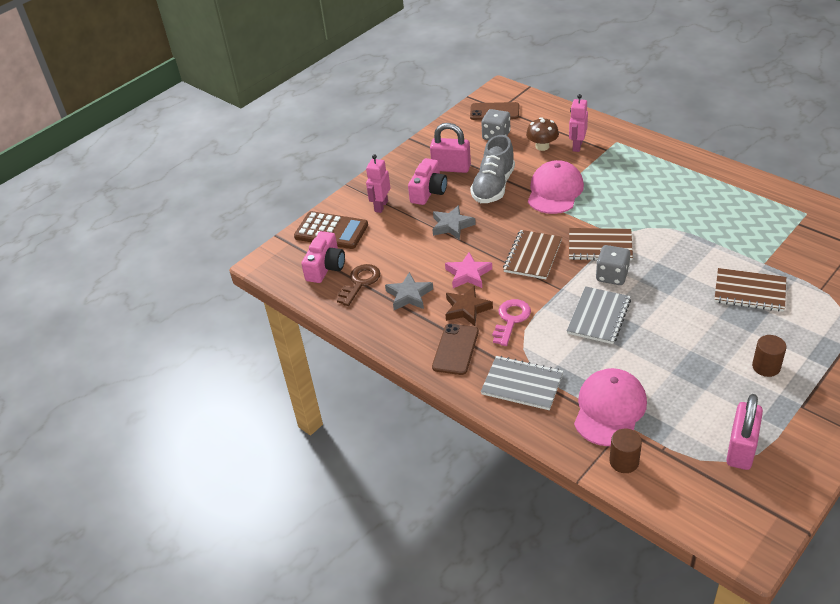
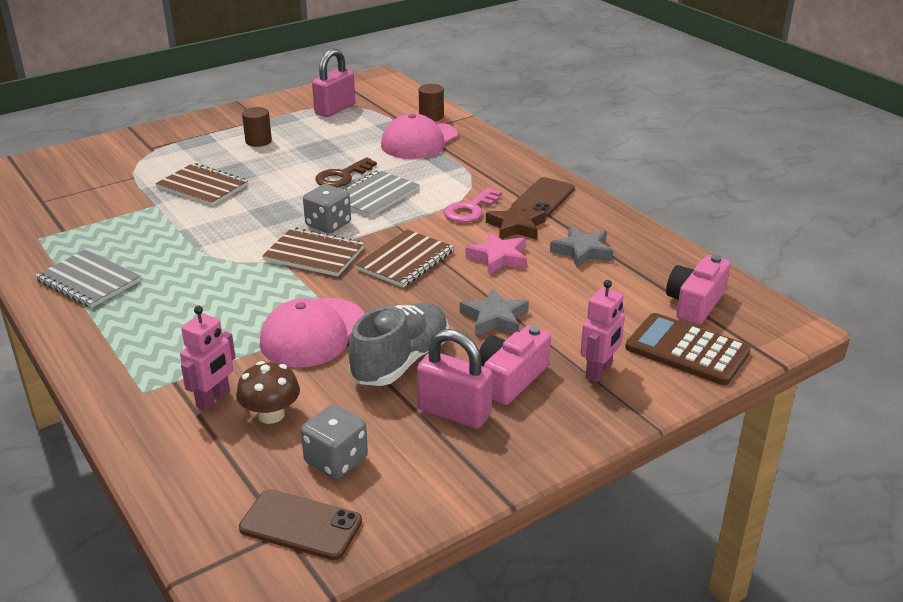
camera: 170 degrees left, 10 degrees down
(360, 282) = (645, 276): brown key -> brown key (342, 176)
(522, 384) = (488, 165): grey notebook -> grey notebook (89, 281)

